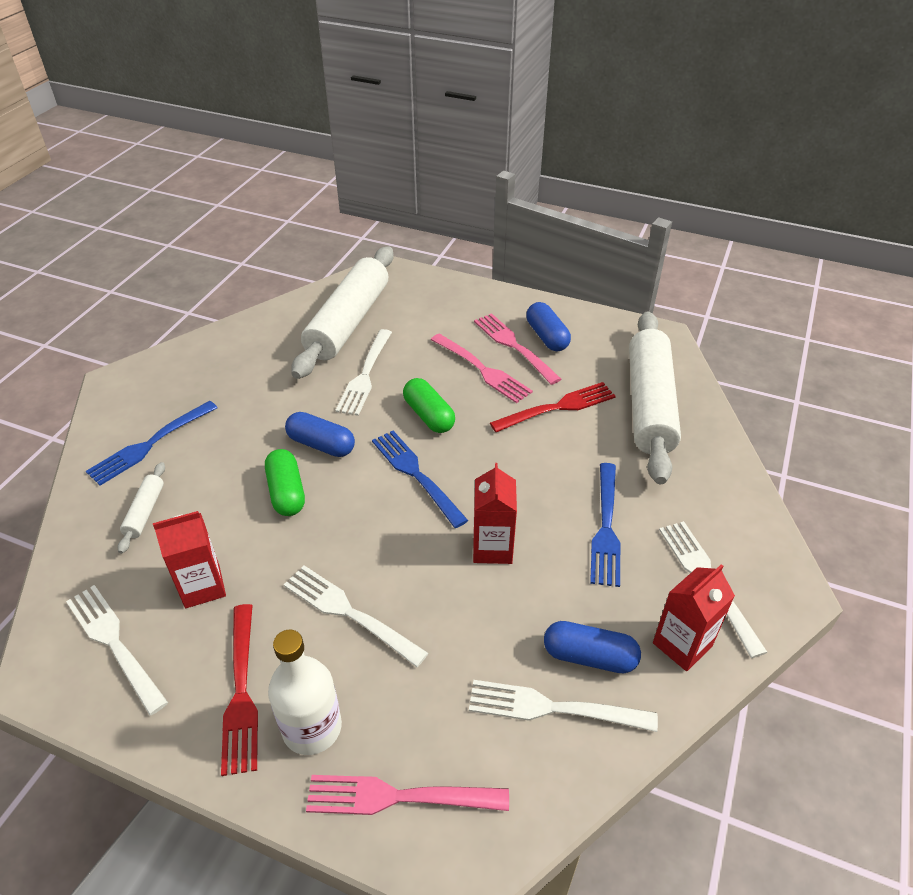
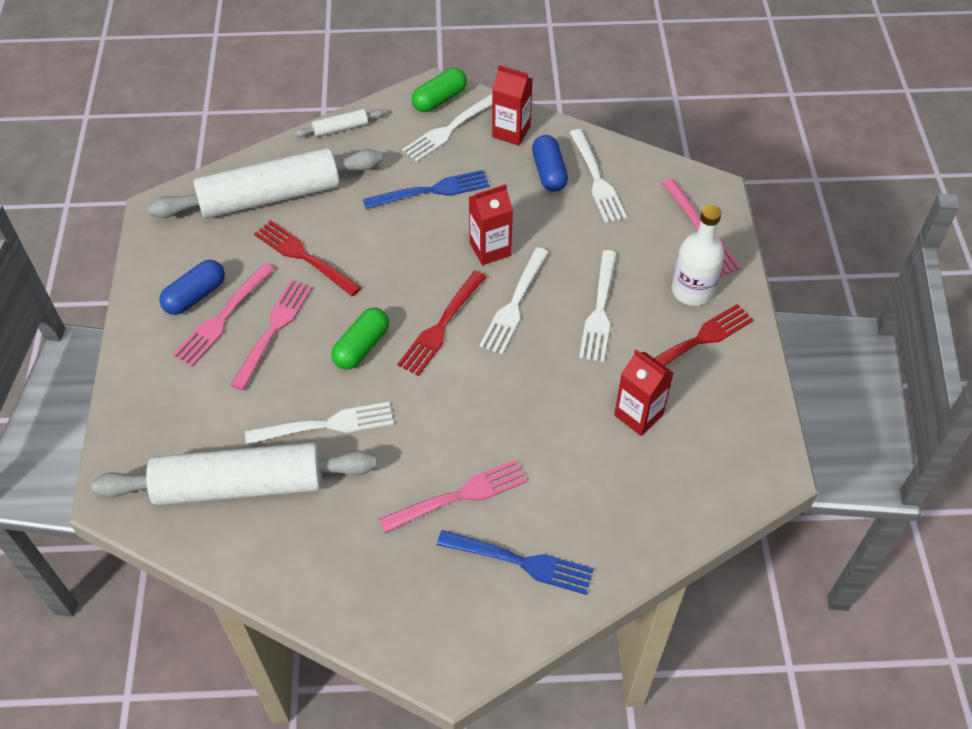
camera: 115 degrees left, 10 degrees up
(114, 643) = (719, 442): white fork -> white fork (514, 304)
(145, 512) = (598, 507): white rolling pin -> white rolling pin (340, 128)
(237, 429) = (459, 496): none -> pink fork
(286, 492) = (513, 410): green capsule -> green capsule (439, 99)
(321, 444) = (443, 413): blue capsule -> none
(416, 474) = (441, 326): blue fork -> red fork

